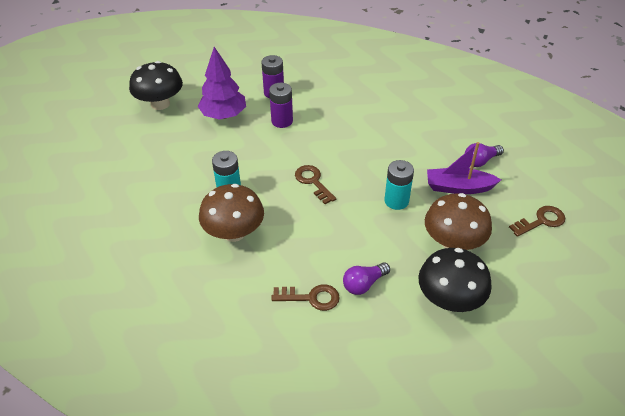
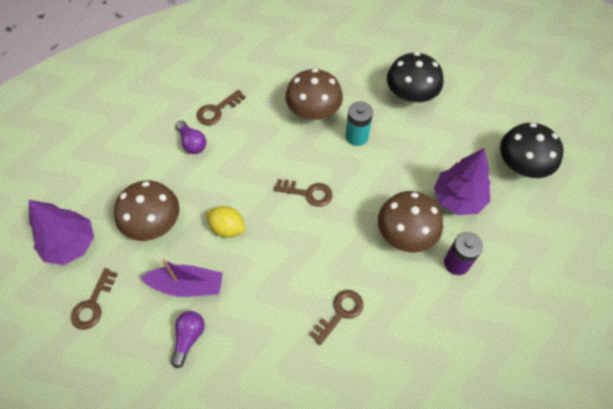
camera: 135 degrees right, 15 degrees up
(282, 121) = (405, 234): purple battery -> brown mushroom
(363, 284) = (192, 143): purple light bulb -> purple light bulb turned 135 degrees clockwise
(370, 115) = (340, 313): none -> brown key
(396, 201) = (227, 228): turquoise battery -> yellow lemon
(449, 299) = (126, 175): black mushroom -> black mushroom (410, 95)
(458, 187) = (187, 285): purple boat -> purple boat turned 45 degrees clockwise
(538, 275) = (70, 245): none -> purple tree

